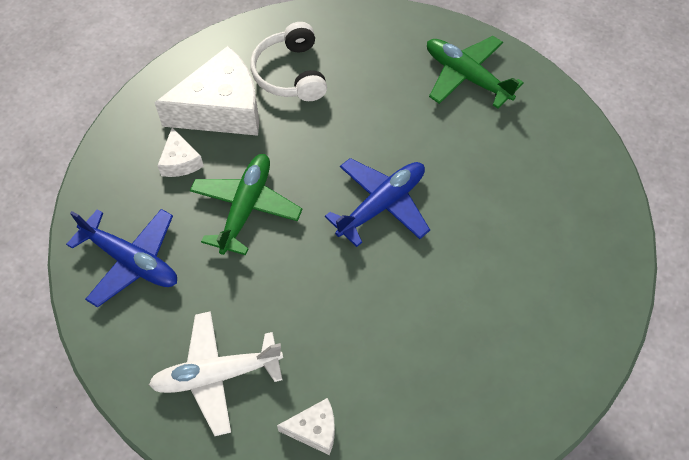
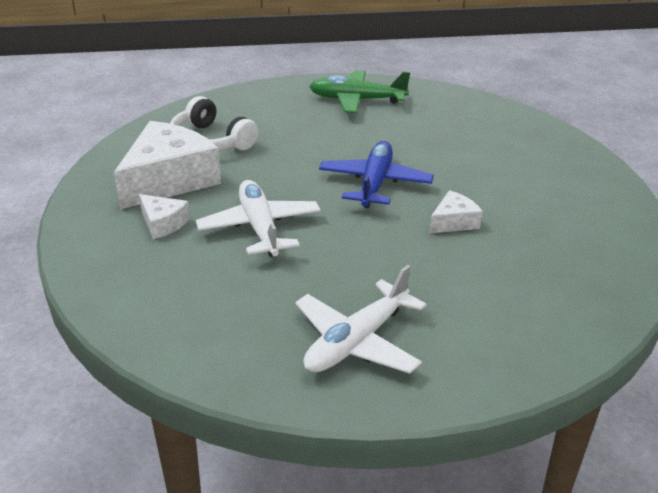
camera: 35 degrees left, 25 degrees down
(131, 261) = (183, 304): blue plane -> none
(246, 207) = (259, 227): green plane -> white plane
(314, 430) = (485, 334): white cheese -> white cheese (453, 222)

